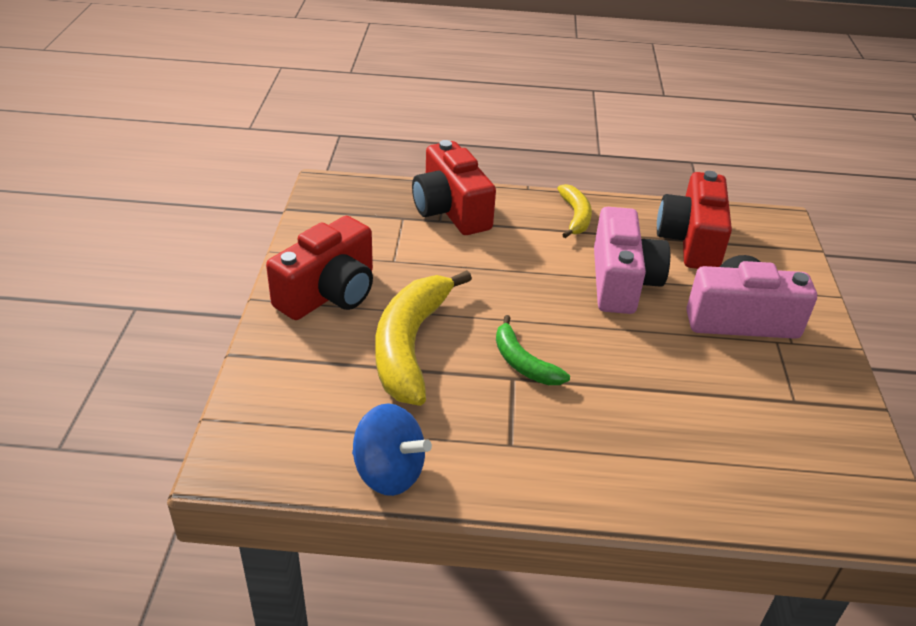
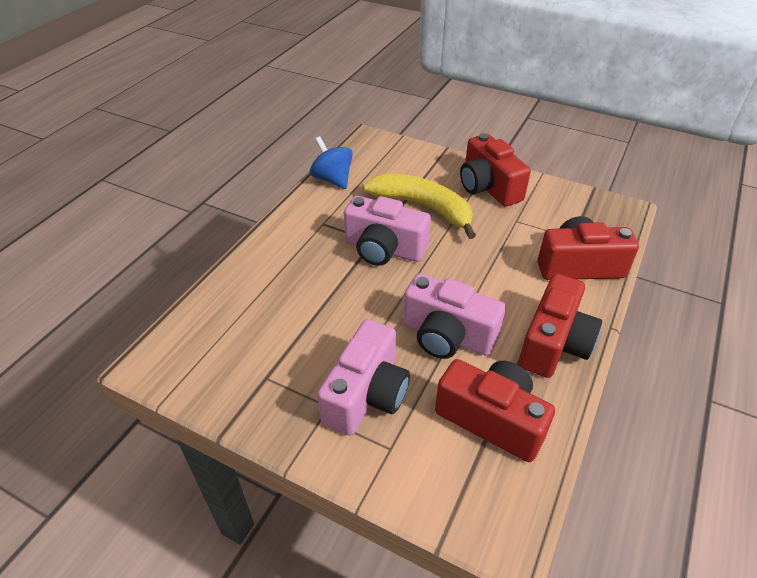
camera: 115 degrees right, 5 degrees up
(389, 473) = (332, 179): blue spinning top -> blue spinning top turned 90 degrees clockwise
(523, 362) = (384, 249): green banana -> pink camera
(575, 217) = (554, 343): yellow banana -> red camera

